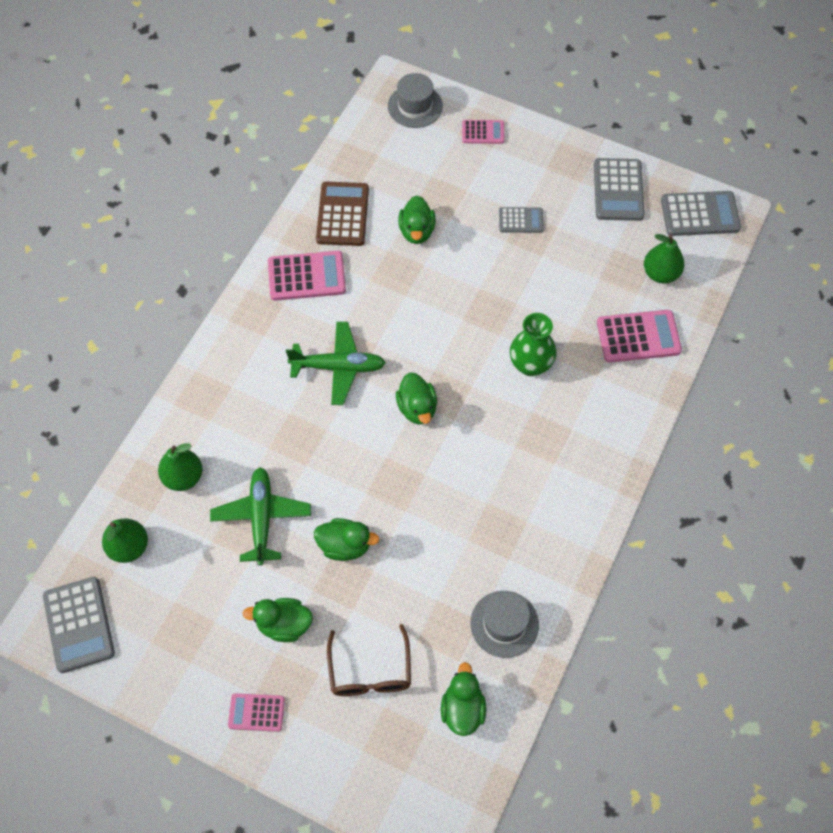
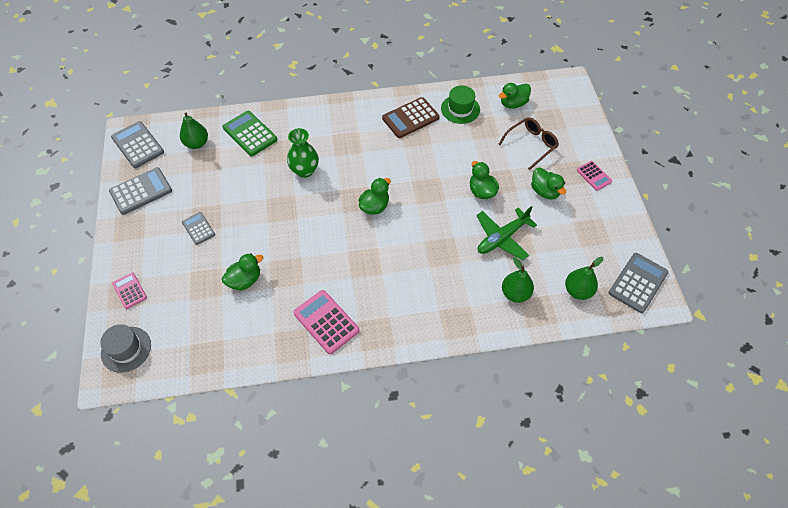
camera: 125 degrees left, 5 degrees down
(338, 367) = (379, 261): green plane -> none
(342, 214) = (259, 333): brown calculator -> brown calculator (410, 118)
(504, 624) = (460, 109): grey hat -> green hat
(638, 337) = (250, 134): pink calculator -> green calculator

